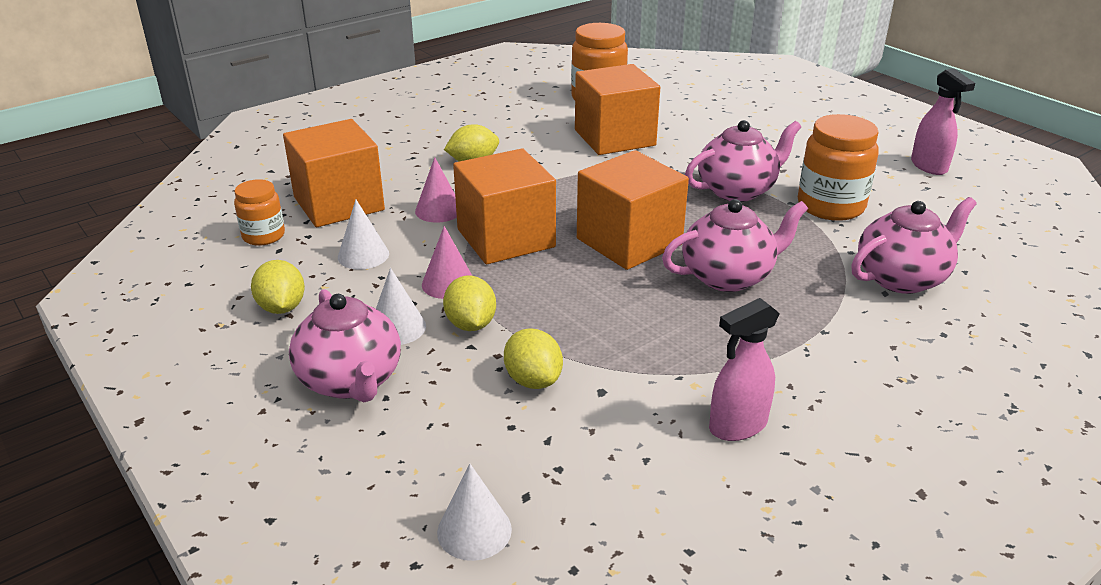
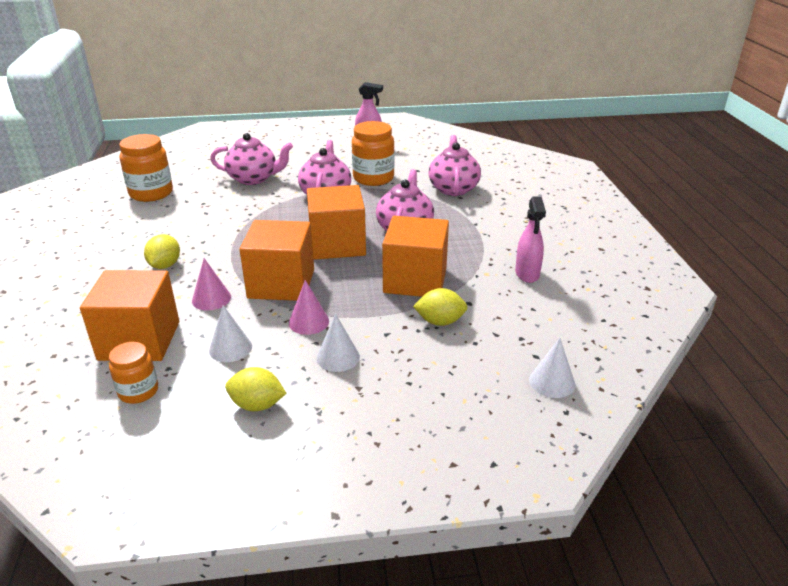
camera: 60 degrees left, 0 degrees up
(351, 381) = (379, 393): pink teapot -> pink teapot (253, 179)
(471, 324) = (364, 327): yellow lemon -> none
(614, 138) = (212, 206): orange cube -> orange cube (415, 280)

